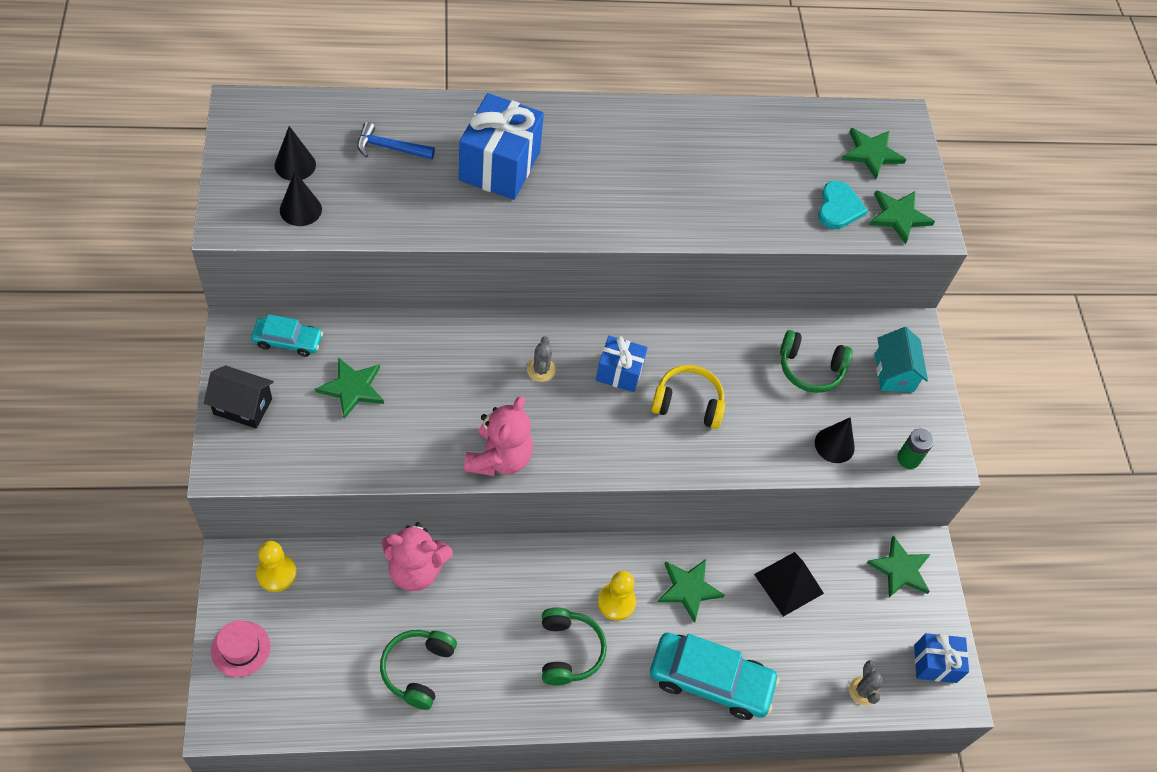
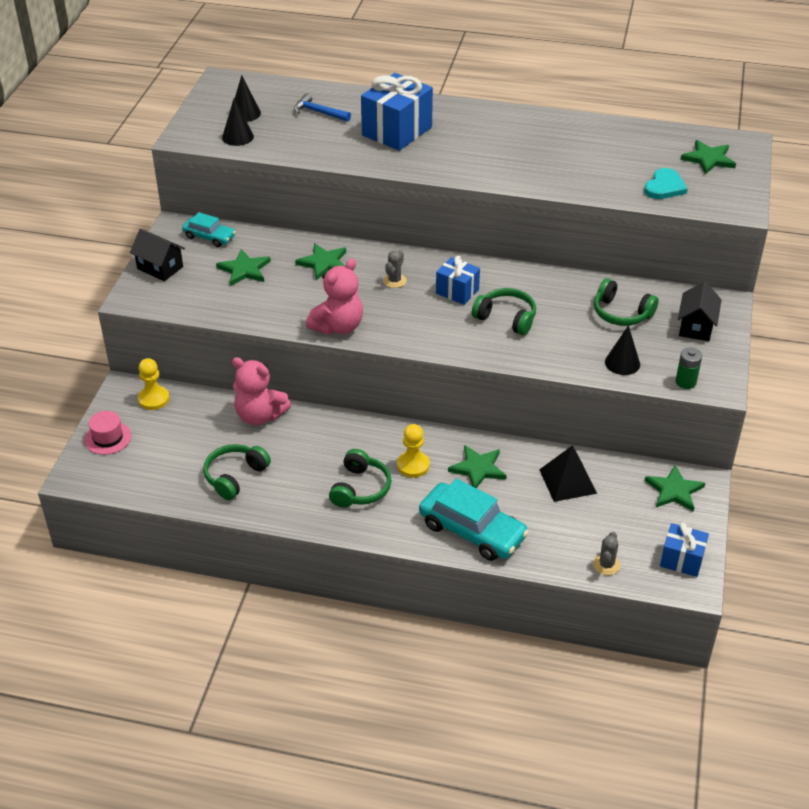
camera: 25 degrees right, 15 degrees down
(688, 403) = (506, 318): yellow headphones -> green headphones
(894, 373) = (696, 327): turquoise house -> black house
(899, 216) = (715, 198): green star -> green star (324, 263)

